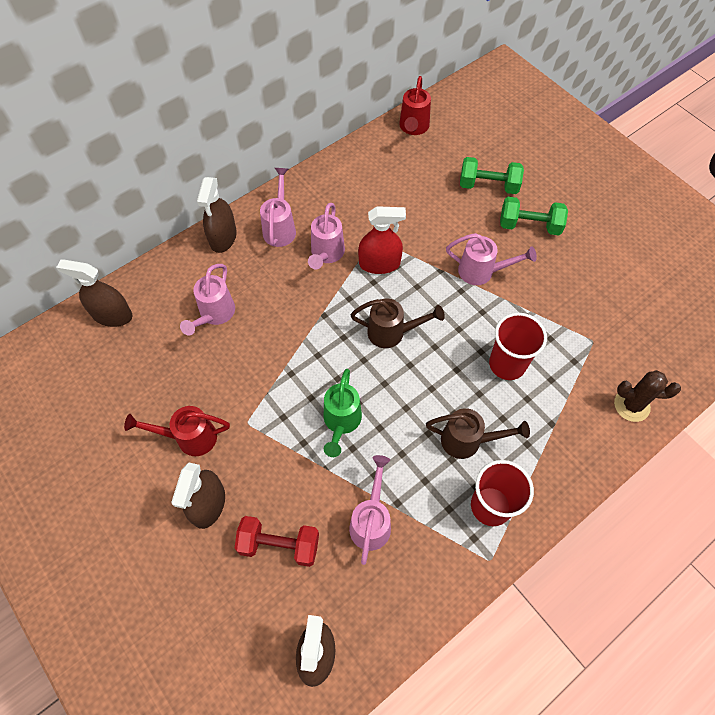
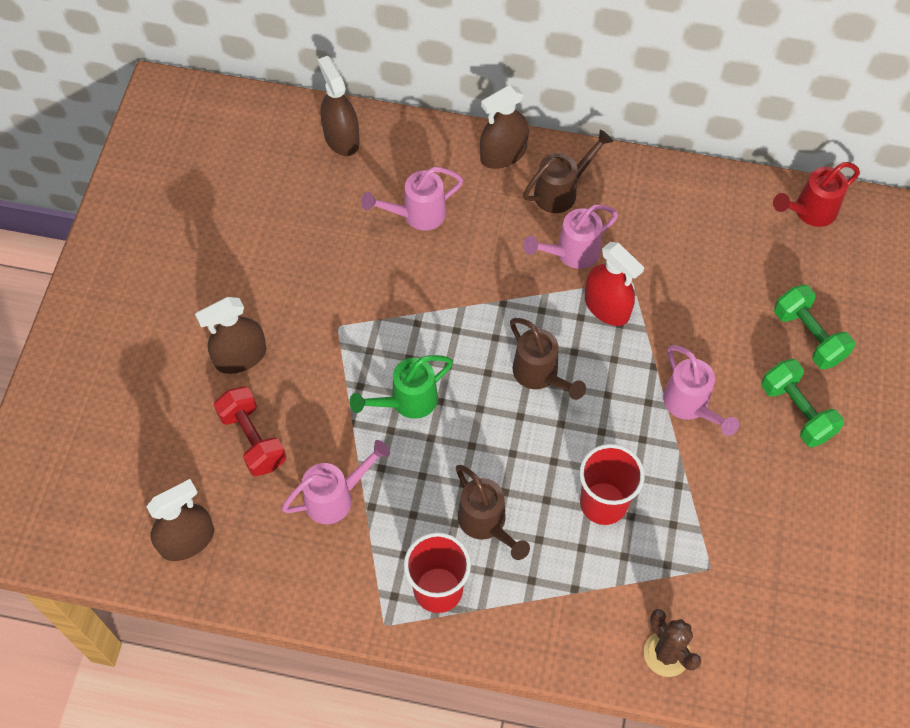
camera: 50 degrees right, 0 degrees up
(189, 437) = (285, 293): red watering can -> none
(280, 227) = (561, 191): pink watering can -> brown watering can

